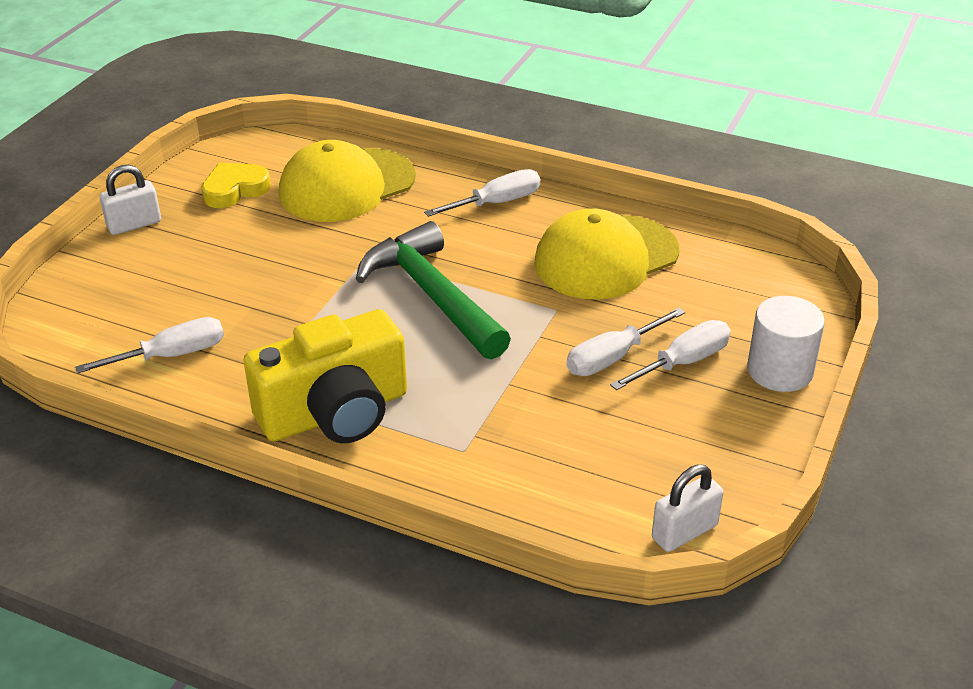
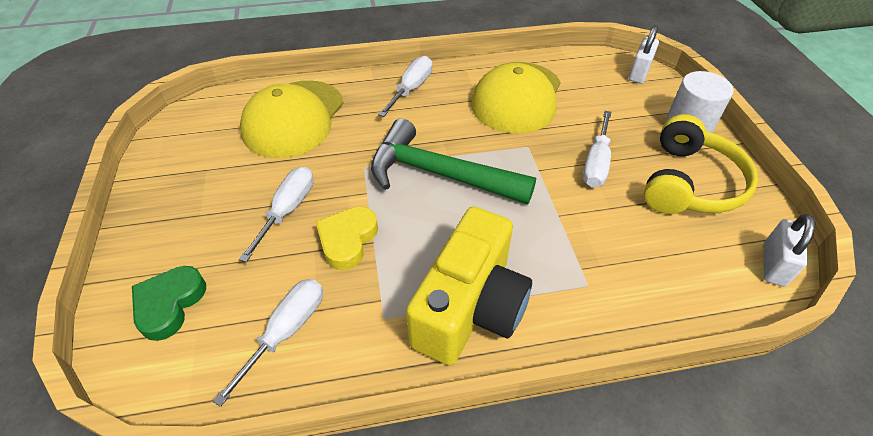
camera: 35 degrees left, 10 degrees up
(105, 294) = (169, 304): none -> green heart
(134, 224) = (140, 226): white padlock -> white padlock (639, 73)
(235, 190) = (206, 158): yellow heart -> yellow heart (347, 240)
(683, 362) = (636, 146): white screwdriver -> white screwdriver (288, 210)
(695, 422) = (689, 183): none -> yellow headphones

